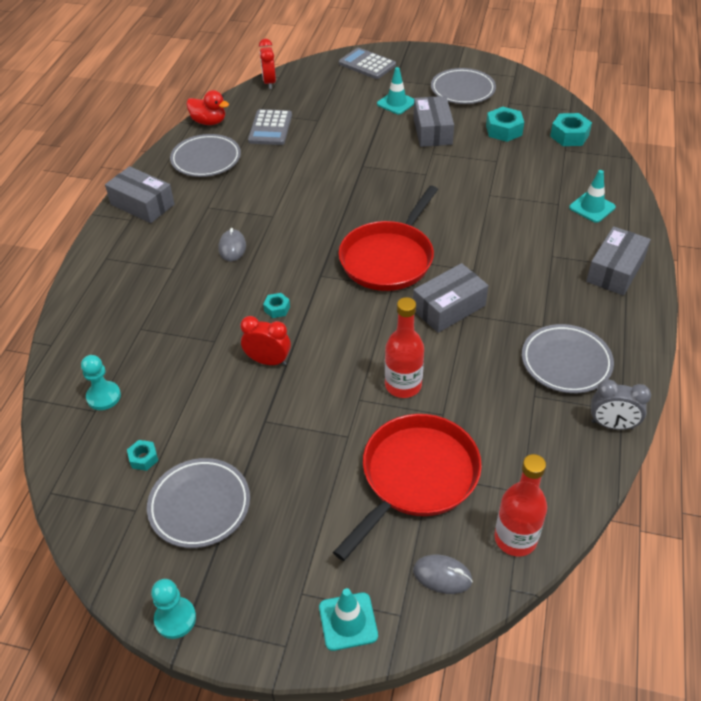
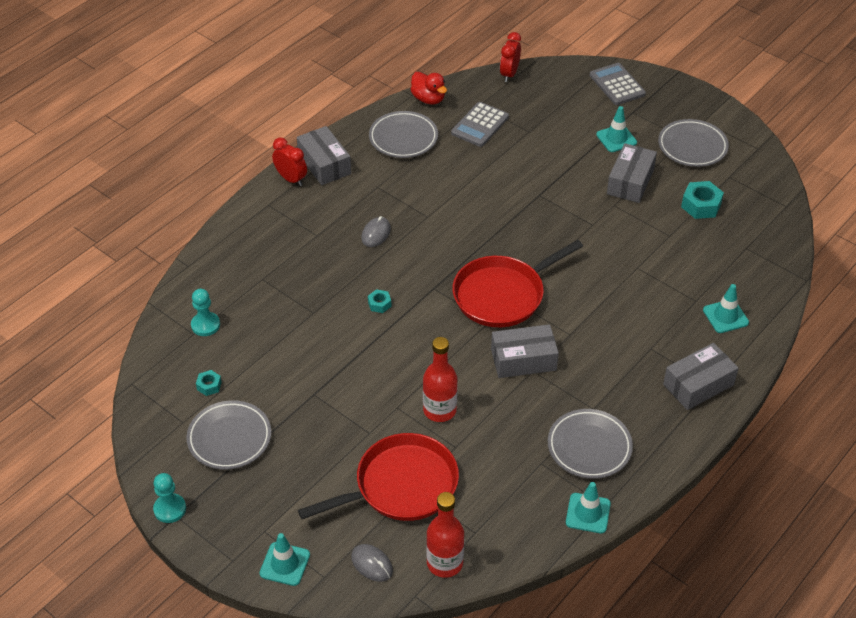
camera: 25 degrees right, 0 degrees up
(268, 361) = (345, 346): red clock -> red clock (291, 179)
(569, 136) = (762, 234): turquoise nut -> none
(612, 425) = (588, 513): grey clock -> turquoise traffic cone

